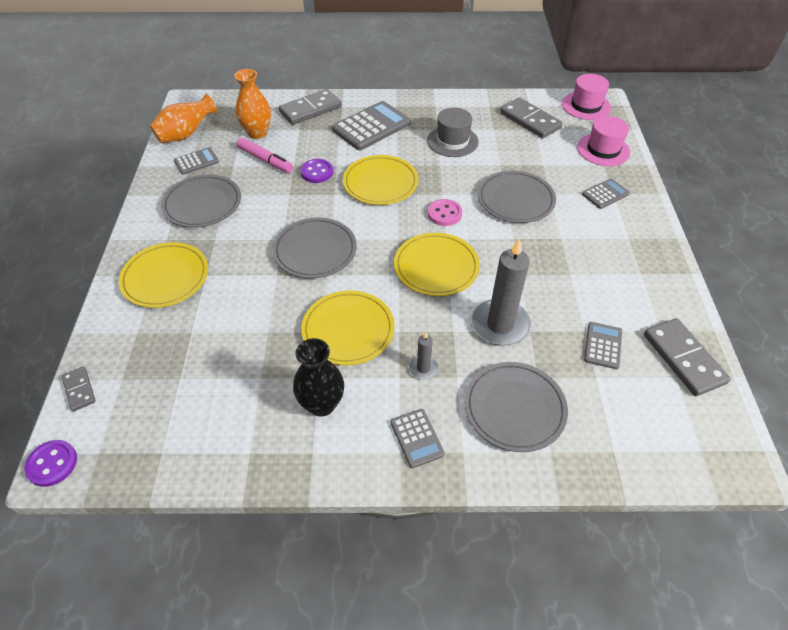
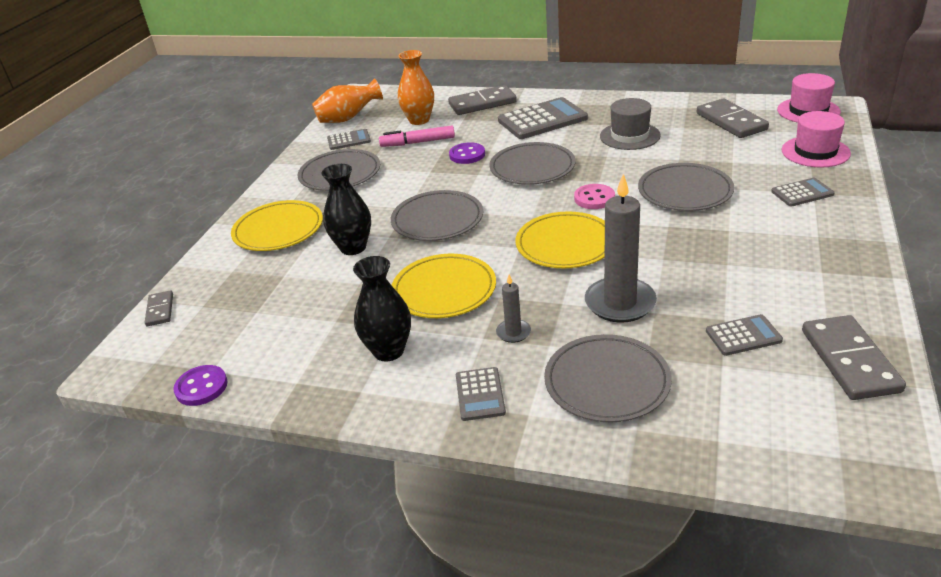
camera: 20 degrees right, 15 degrees down
(52, 464) = (109, 365): purple button -> purple button (201, 387)
(247, 291) = (353, 247): none -> black vase
(265, 160) = (417, 142): pink marker -> pink marker turned 120 degrees clockwise
(380, 183) = (532, 168): yellow plate -> grey plate
(603, 345) = (743, 336): grey calculator -> grey calculator turned 45 degrees clockwise

